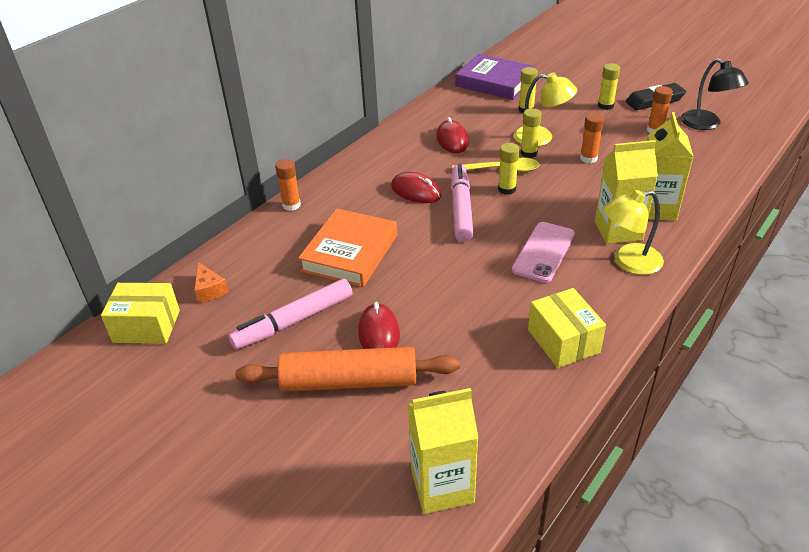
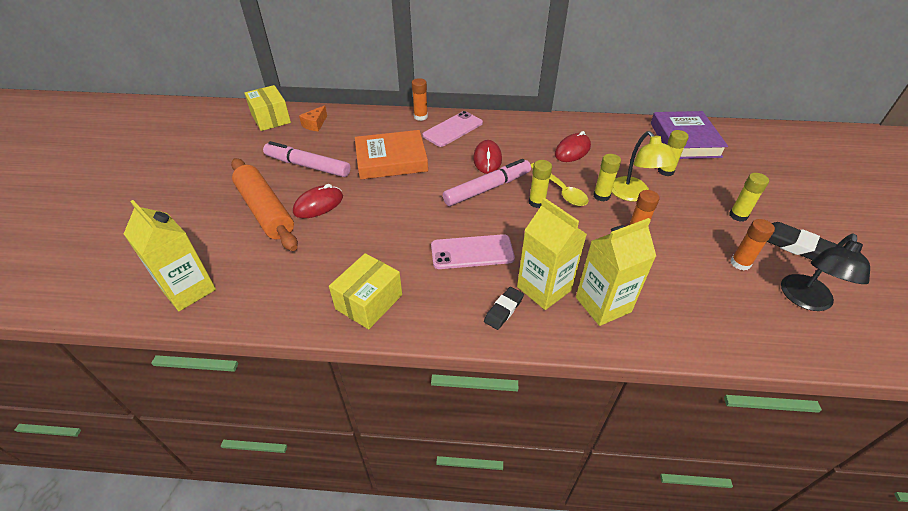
camera: 55 degrees right, 5 degrees up
(340, 193) = (453, 129): none -> pink phone
(628, 262) = (503, 310): yellow lamp -> black eraser

